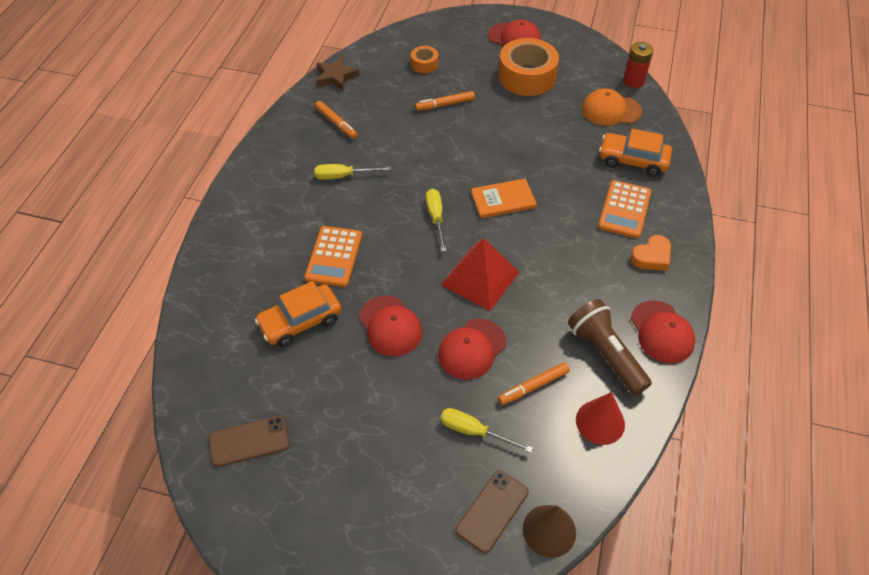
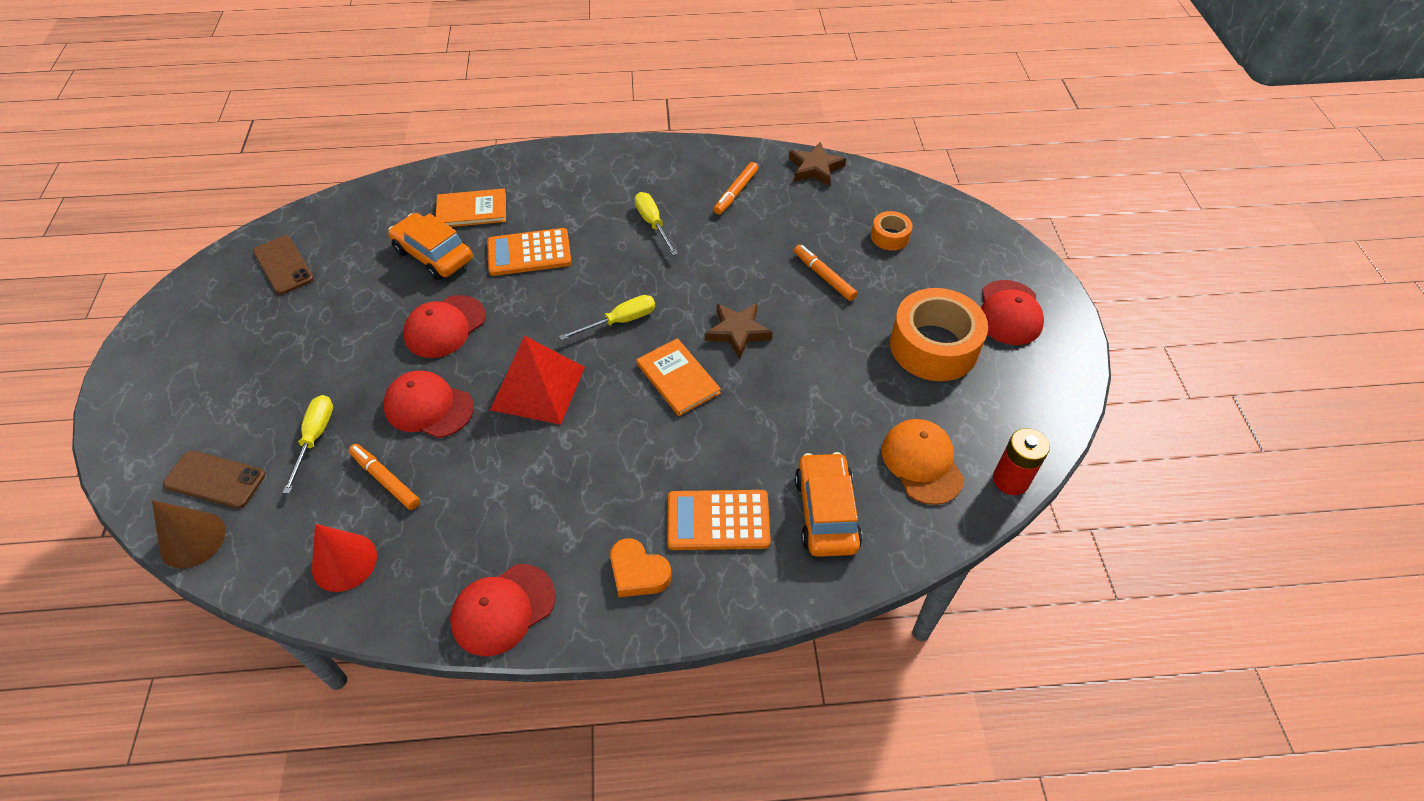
camera: 70 degrees right, 0 degrees up
(258, 286) = (472, 210): none -> orange book
(475, 159) = (738, 332): none -> brown star
(605, 354) = (450, 548): brown flashlight -> none

